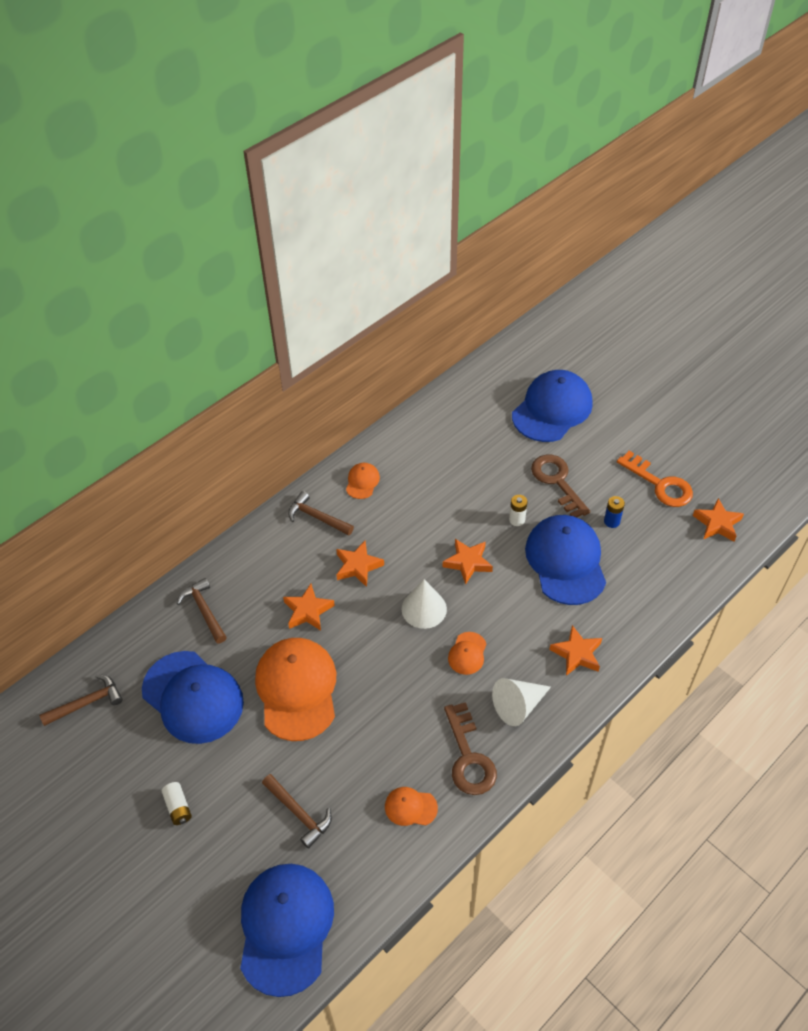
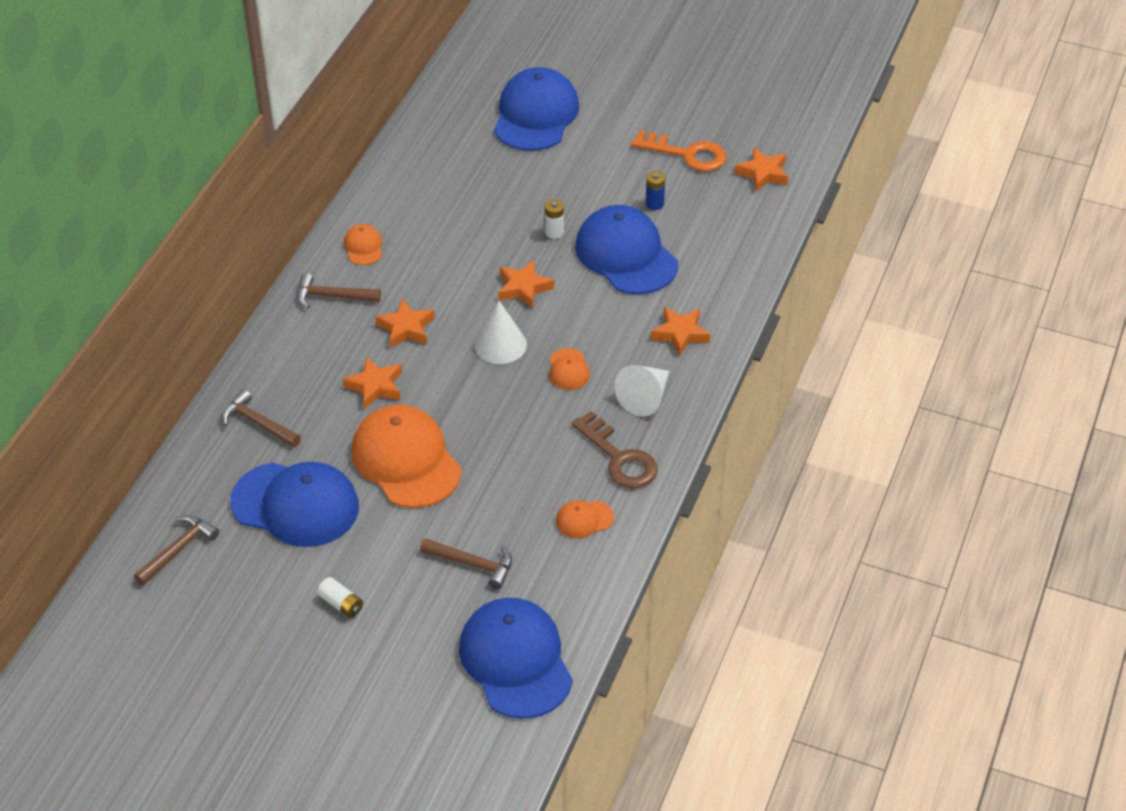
camera: 25 degrees left, 5 degrees down
(557, 482) = (578, 184): brown key -> none

